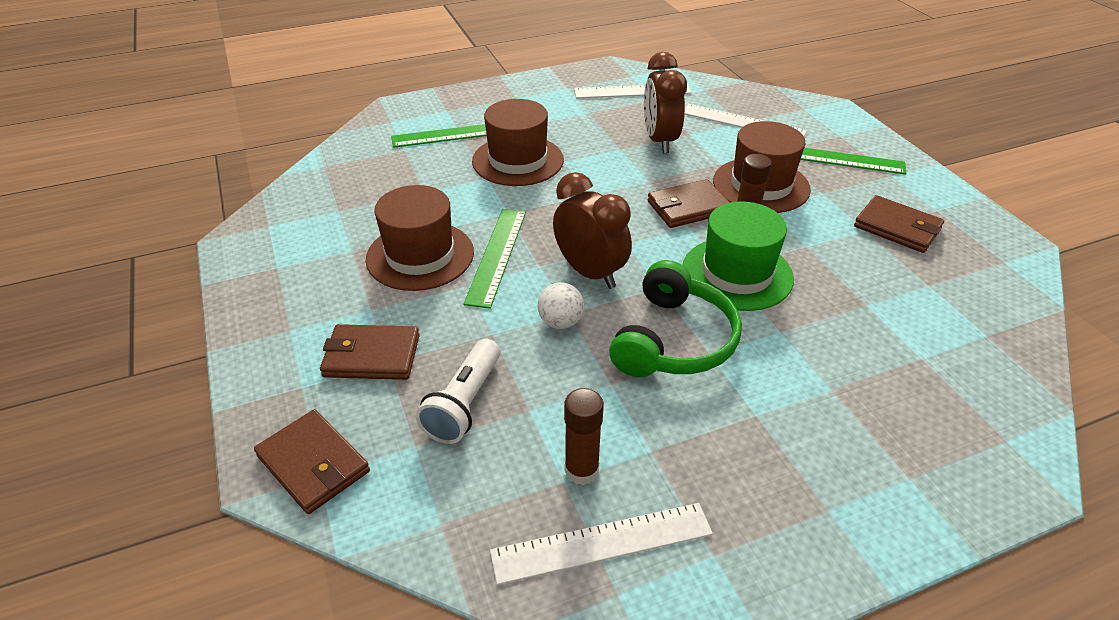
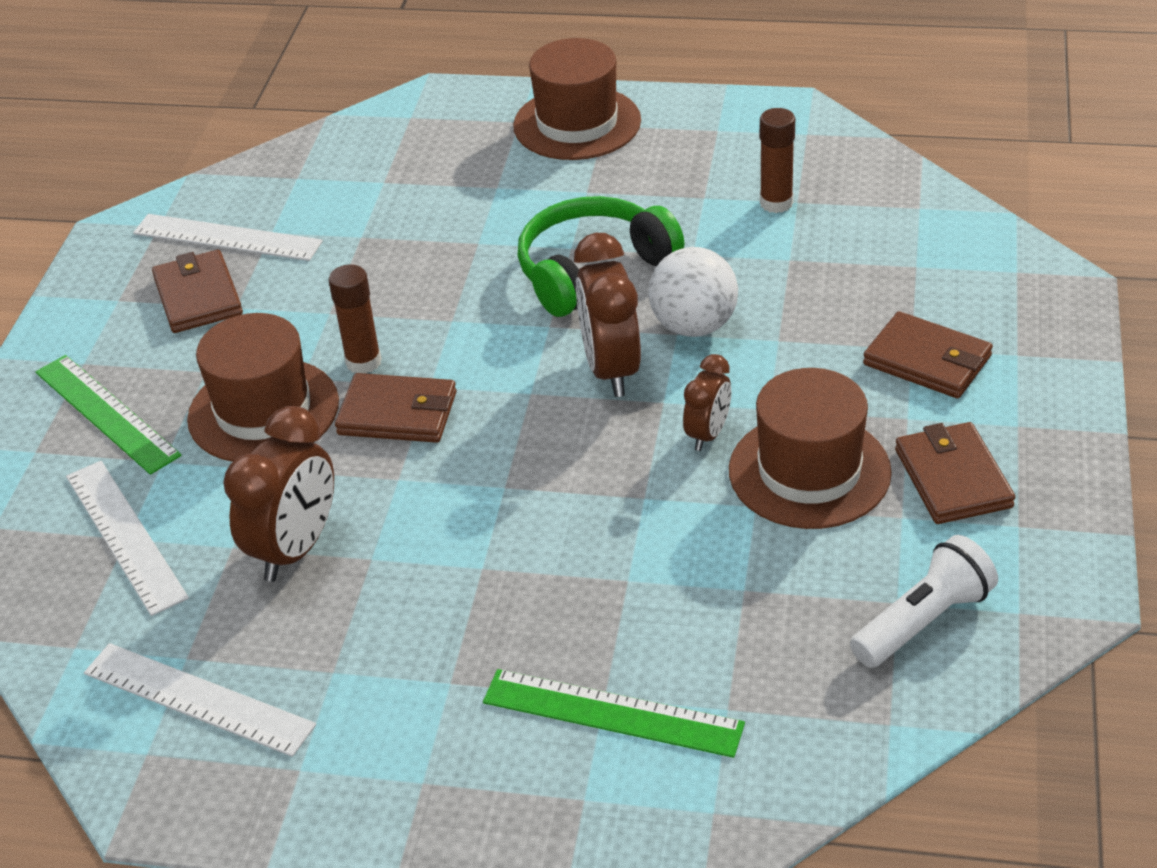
camera: 145 degrees left, 0 degrees up
(313, 464) = (1020, 281): brown wallet -> brown wallet (952, 478)
(464, 403) = (850, 283): white flashlight -> white flashlight (923, 621)
(496, 255) = (708, 434): green ruler -> brown clock
(518, 160) = (553, 598): brown hat -> brown hat (577, 123)
(560, 322) = (694, 326): white ball -> white ball, size x1.54
(602, 543) = (796, 159): white ruler -> white ruler (227, 237)
(737, 273) = (447, 310): green hat -> none

